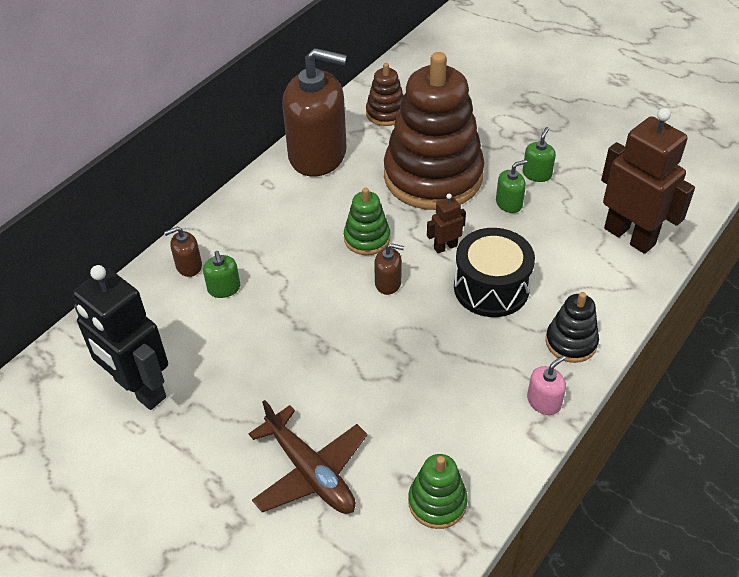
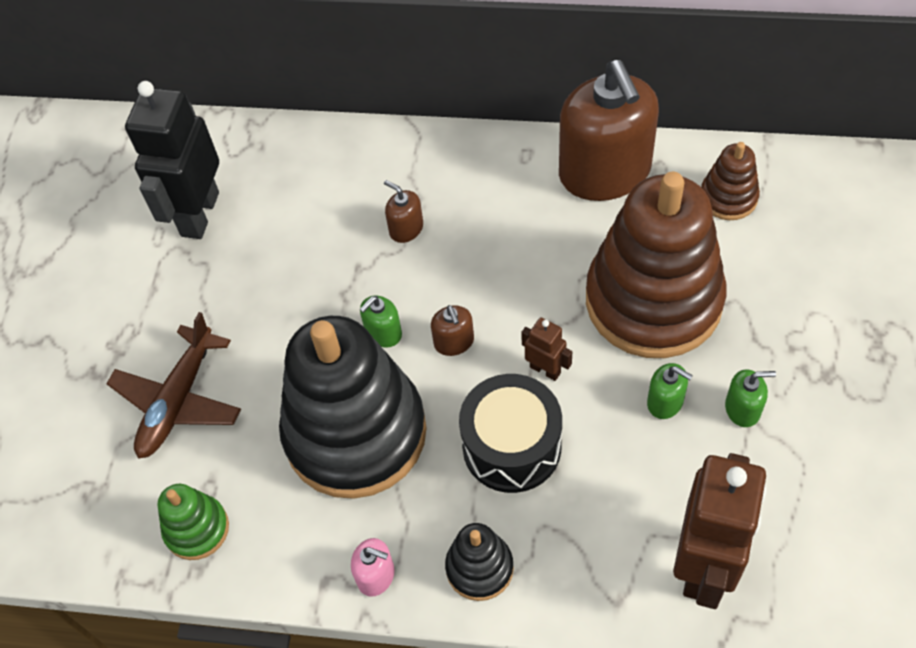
camera: 65 degrees right, 10 degrees up
(189, 266) = (366, 159): brown soap dispenser -> brown soap dispenser (406, 229)
(224, 288) = (355, 205): green soap dispenser -> green soap dispenser (383, 333)
(367, 238) = (506, 288): green stacking toy -> none
(422, 368) = (355, 433): none -> black stacking toy

